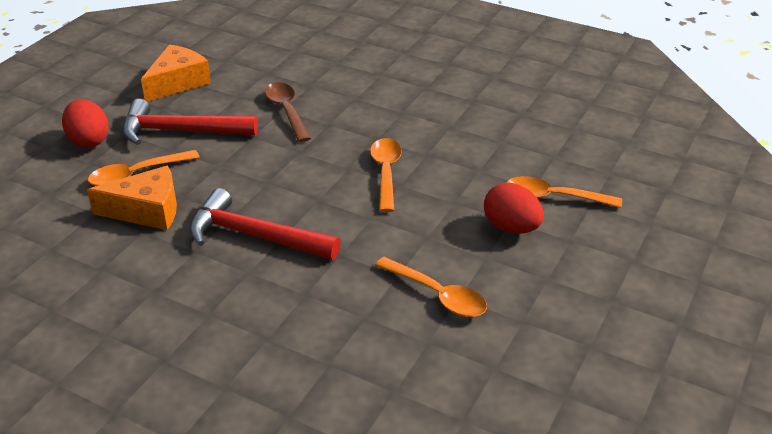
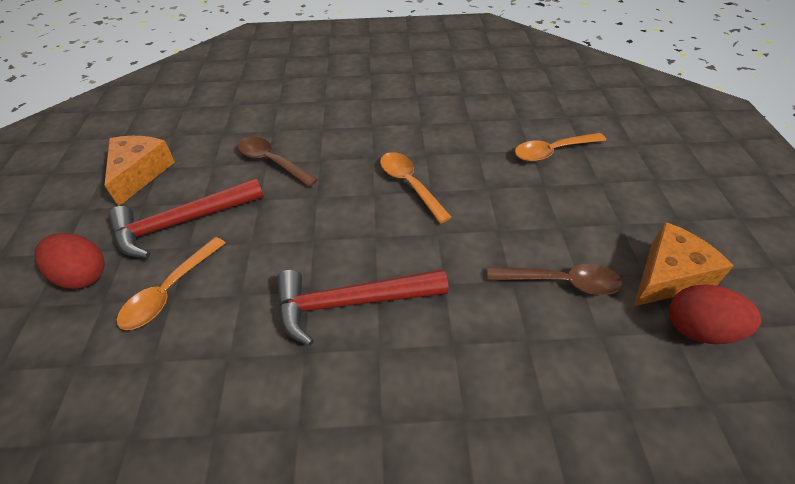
camera: 30 degrees left, 10 degrees up
(147, 210) = (213, 329): orange cheese -> orange cheese (668, 276)
(437, 295) = (561, 282): orange spoon -> brown spoon
(511, 228) = (550, 191): red egg -> red egg (698, 329)

